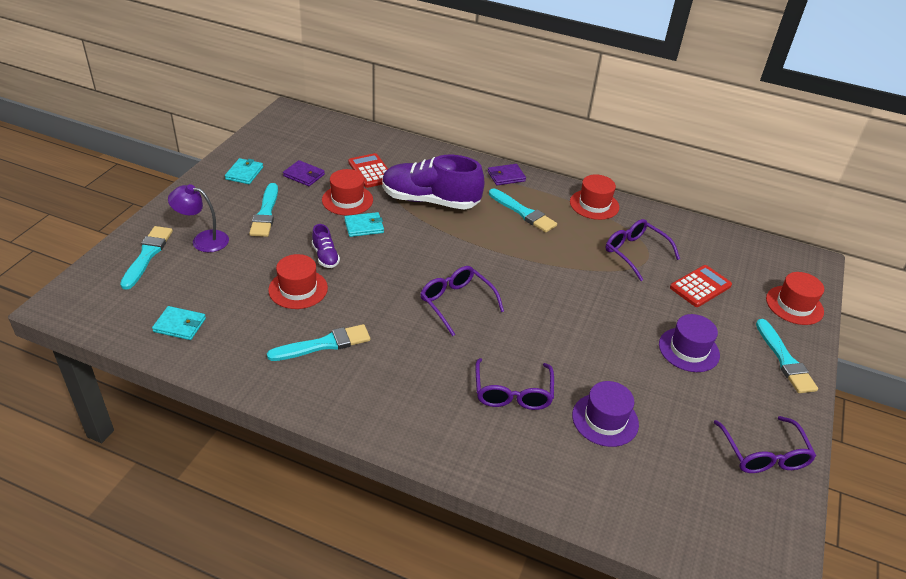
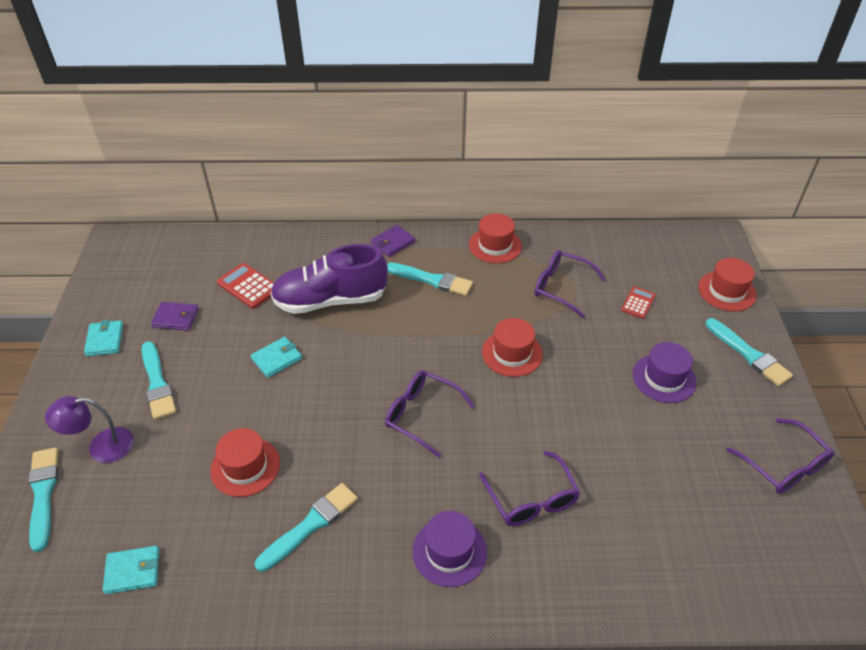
camera: 20 degrees left, 5 degrees up
(325, 256) = (254, 413): purple shoe -> none
(347, 200) = (241, 332): red hat -> red hat (512, 353)
(605, 419) = (631, 491): purple hat -> purple hat (449, 551)
(700, 286) = (638, 303): red calculator -> red calculator, size x0.65

